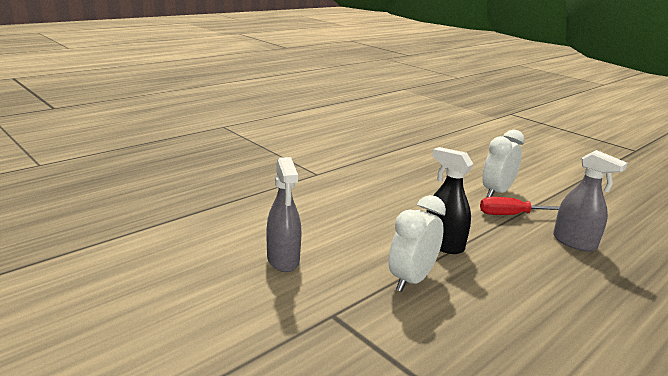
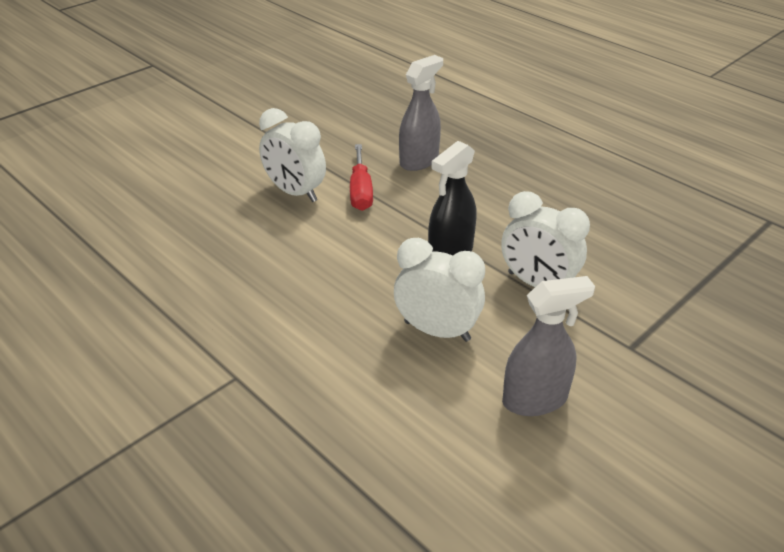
camera: 90 degrees left, 15 degrees up
(353, 231) = (437, 331): none -> white clock

